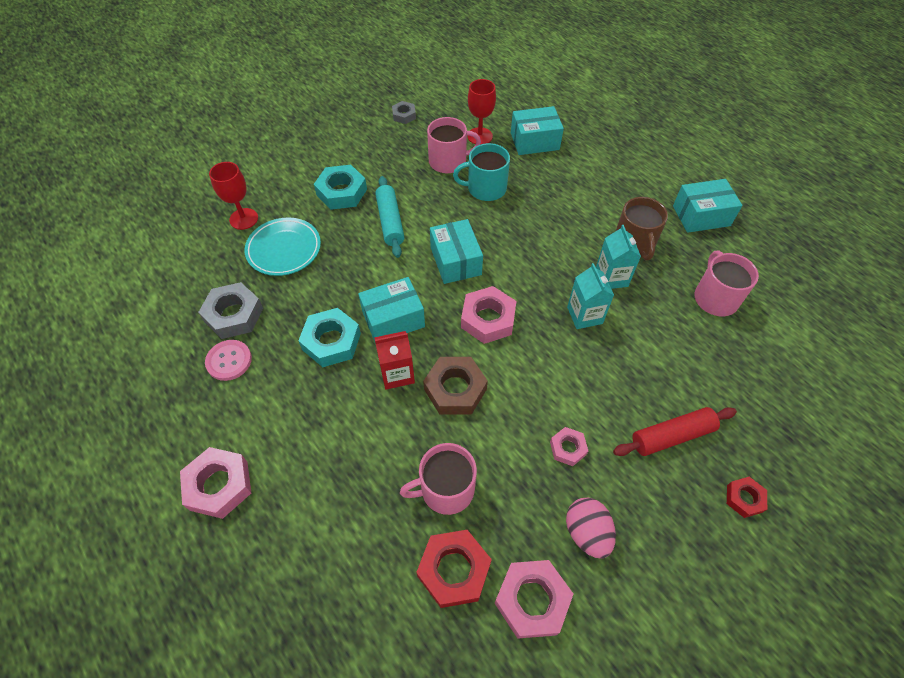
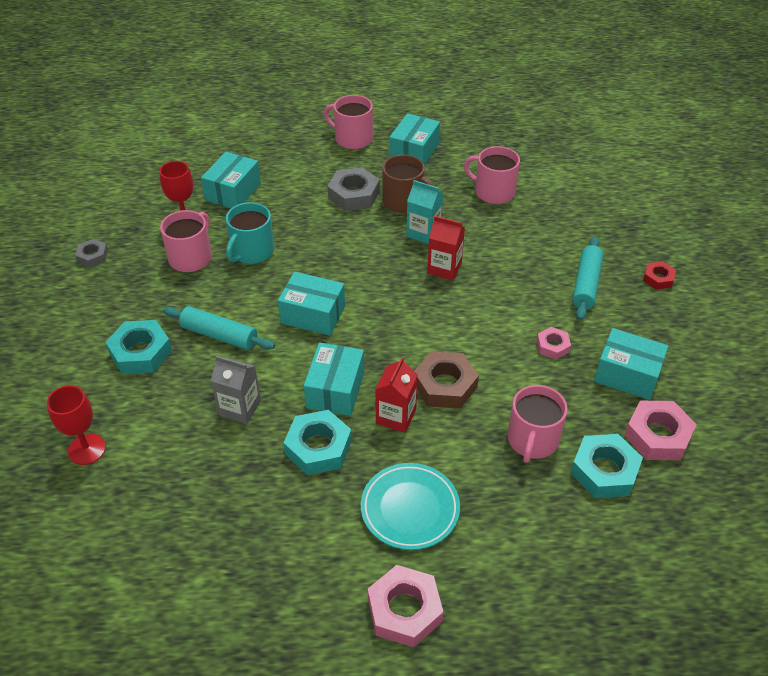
camera: 55 degrees left, 10 degrees down
(229, 361) = (266, 542): pink button -> none
(234, 315) = (211, 513): grey nut -> grey nut (353, 194)
(284, 249) = (167, 433): turquoise plate -> turquoise plate (410, 509)
(334, 274) = (240, 408): none -> grey carton
(454, 570) = (604, 471): red nut -> turquoise nut
(488, 319) = (394, 327): pink nut -> none
(584, 315) = (444, 268): turquoise carton -> red carton
(586, 532) = (627, 375): pink egg -> turquoise box
(670, 169) = (352, 138): none -> pink mug
(671, 435) = (586, 284): red rolling pin -> turquoise rolling pin

